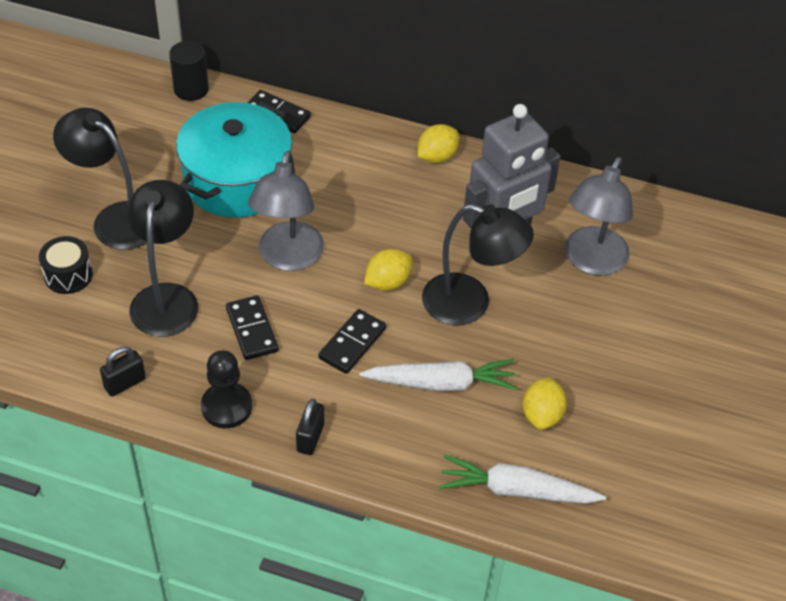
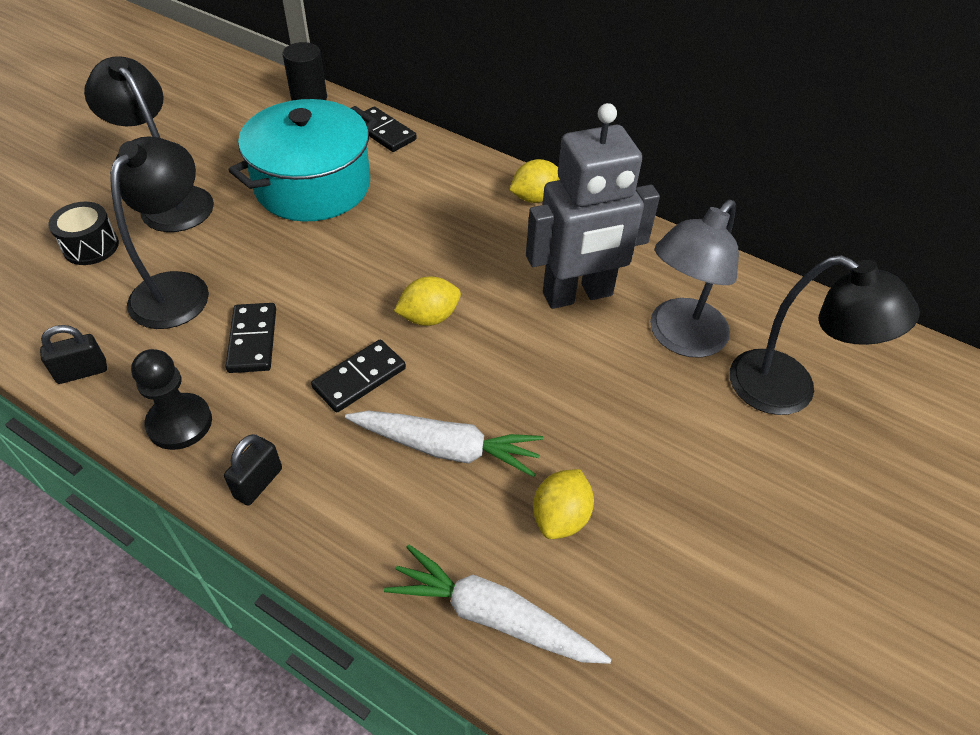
camera: 15 degrees right, 0 degrees up
(288, 258) = (330, 271): grey lamp -> none
(470, 303) = (516, 359): black lamp -> black lamp (789, 390)

